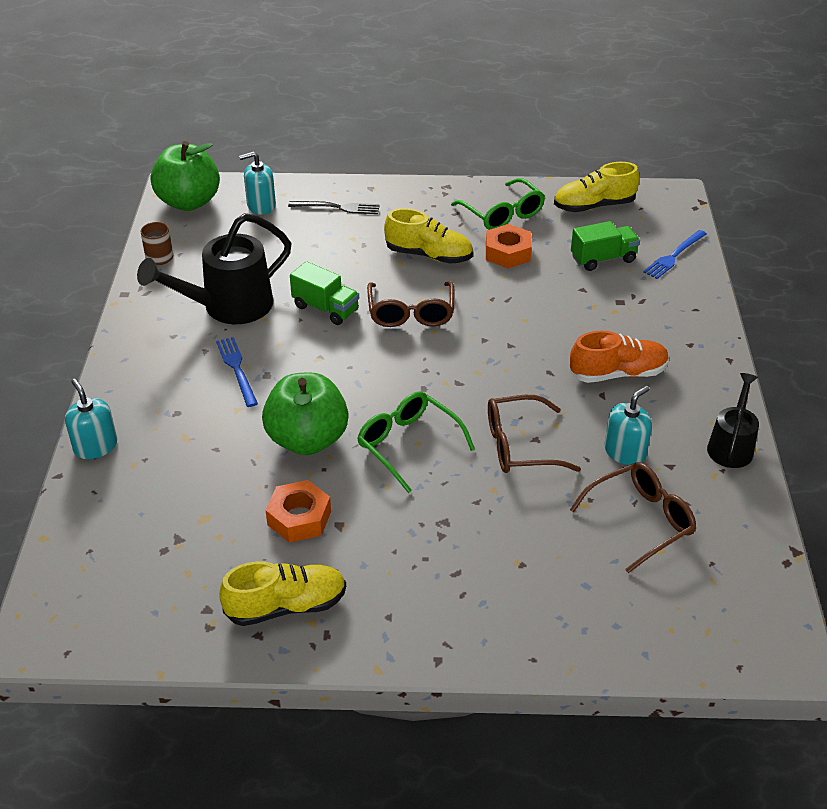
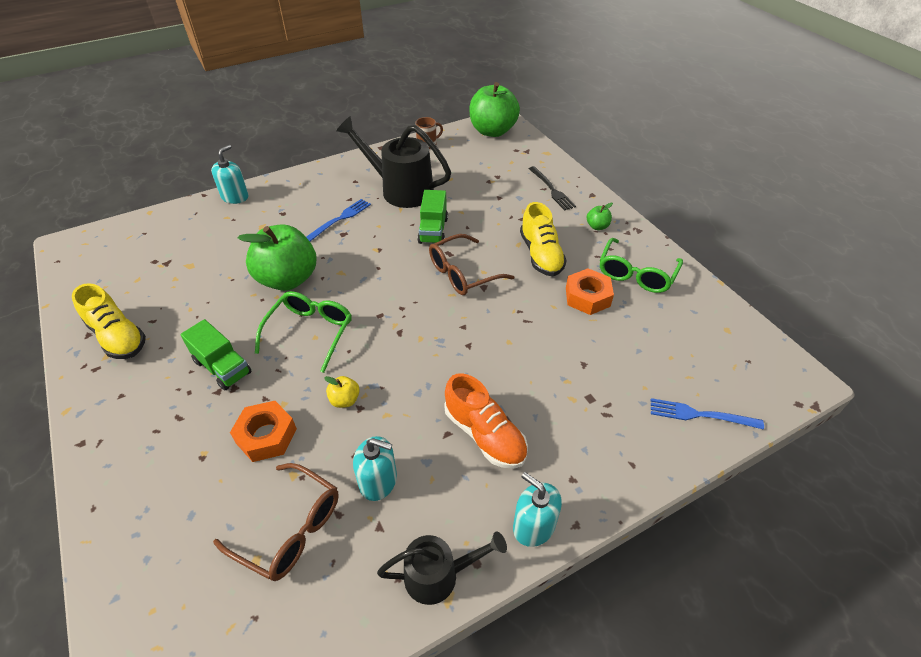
camera: 60 degrees right, 5 degrees up
(261, 206) = (518, 158): turquoise soap dispenser -> turquoise soap dispenser (533, 526)
(299, 518) = (206, 308): orange nut -> orange nut (266, 436)
(420, 206) = (597, 226): none -> green apple
(519, 446) = (345, 400): brown glasses -> yellow apple
(594, 206) = (712, 326): yellow shoe -> none
(603, 259) = (641, 362): green truck -> green truck (223, 367)

